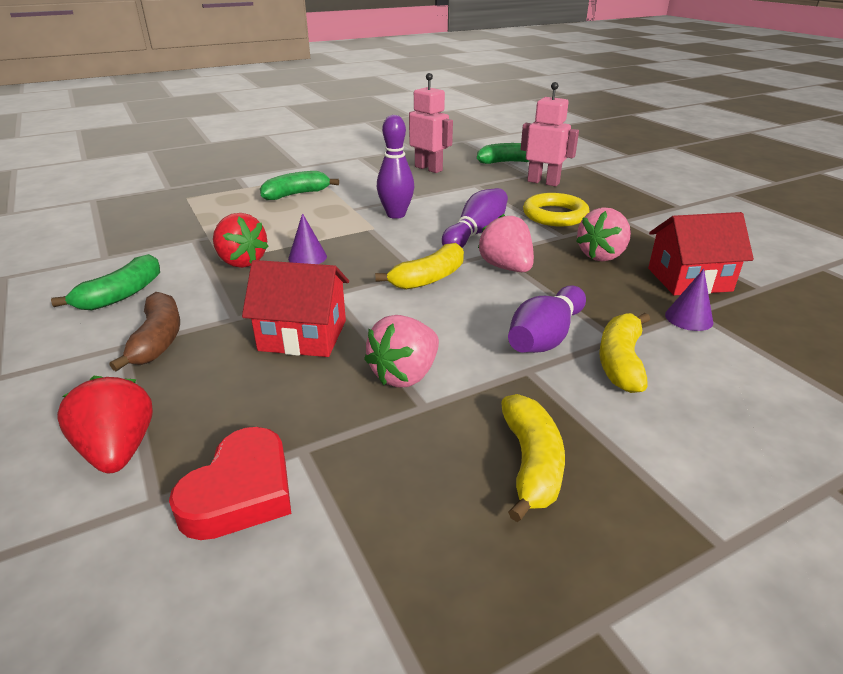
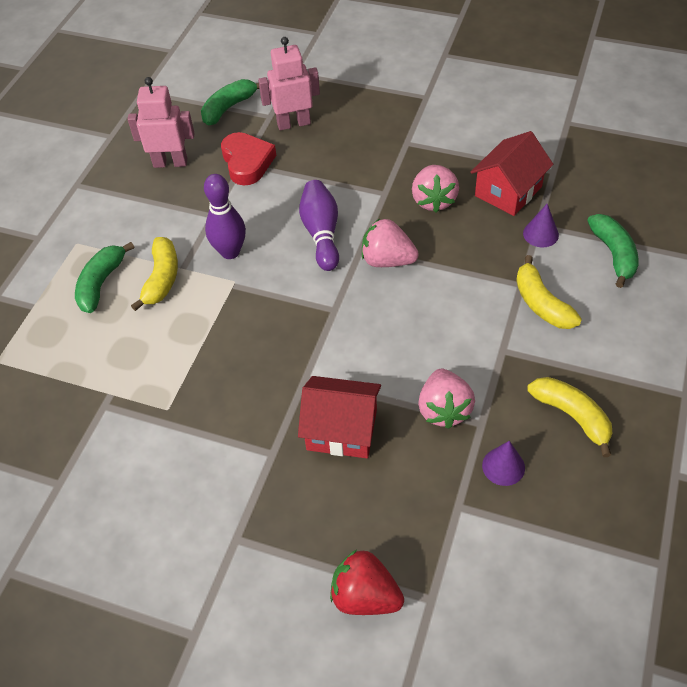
camera: 40 degrees left, 20 degrees up
(121, 295) = (150, 504): green banana -> green banana (613, 254)
(158, 340) = (252, 514): brown banana -> none
(241, 261) = (187, 398): red strawberry -> none
(241, 492) = (465, 555): red heart -> red heart (247, 162)
(303, 335) = (341, 430): red house -> red house turned 45 degrees clockwise
(307, 257) = (232, 354): purple cone -> purple cone (503, 466)
(429, 278) = (350, 311): yellow banana -> yellow banana (162, 279)
(545, 337) = (483, 314): purple bowling pin -> none
(555, 215) = (352, 168): yellow ring -> none

